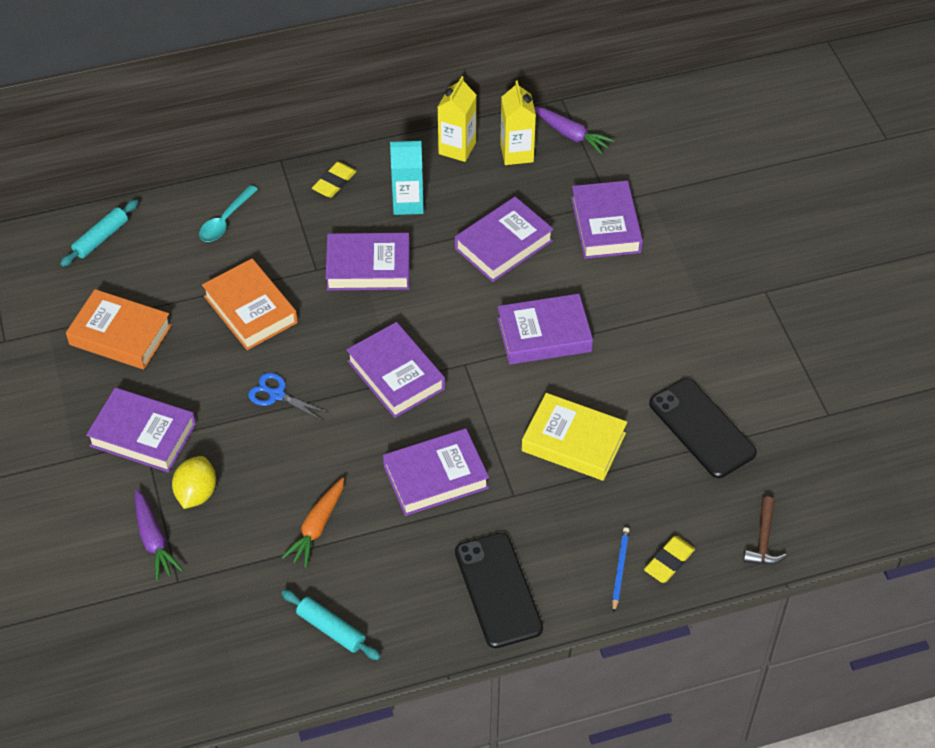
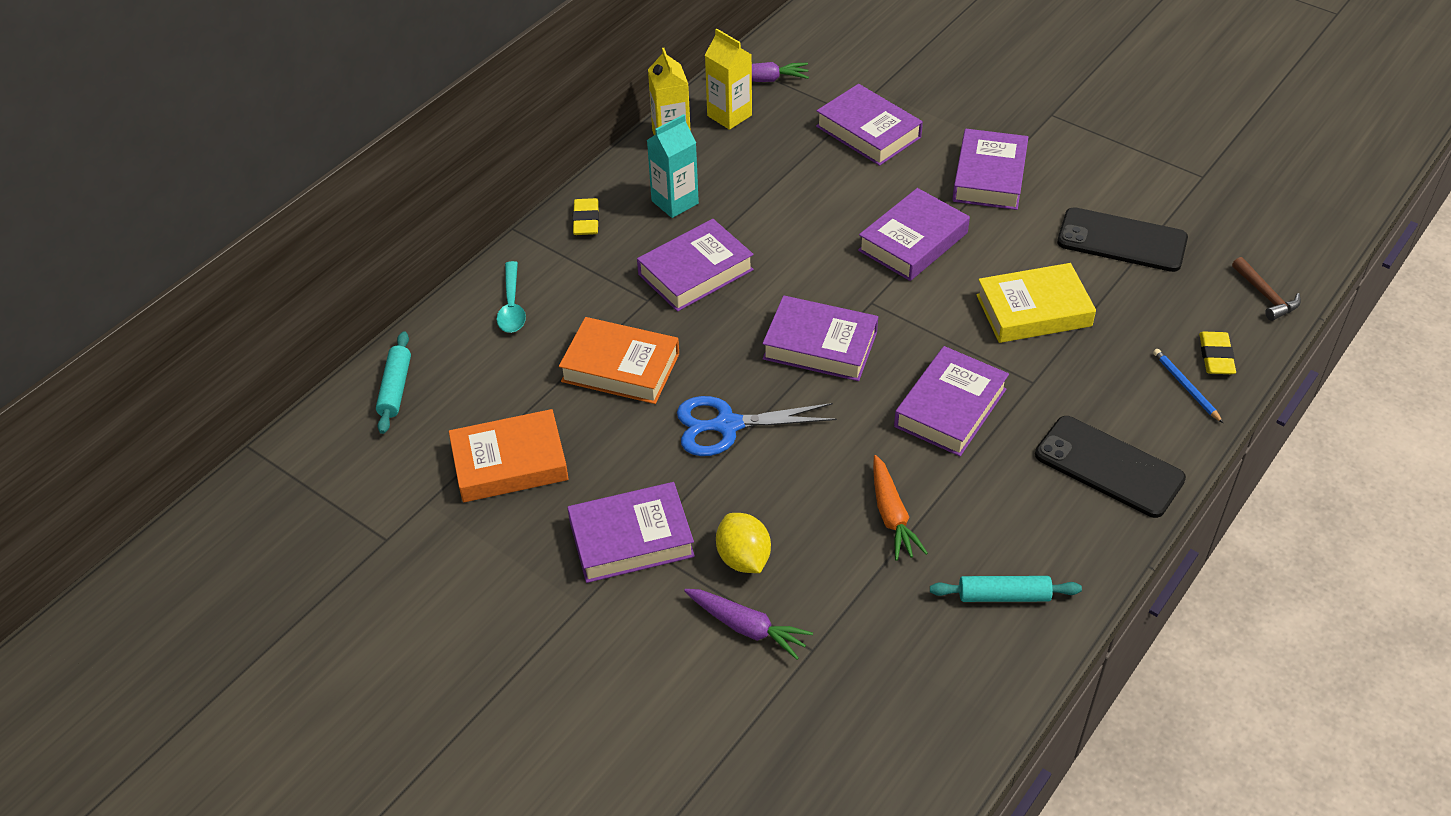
camera: 35 degrees left, 5 degrees down
(276, 395) = (727, 425): blue scissors -> blue scissors, size x1.57
(503, 244) = (798, 191): purple book -> purple book (989, 176)

